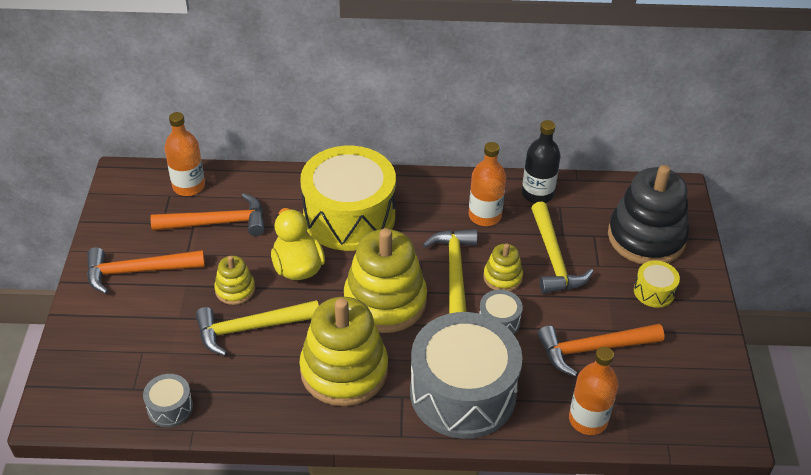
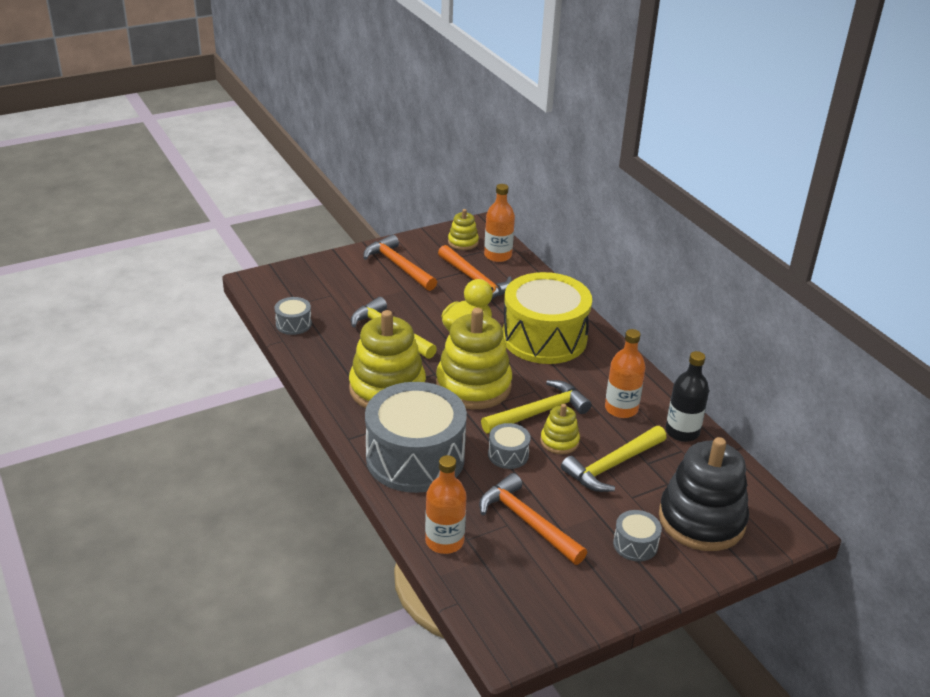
camera: 60 degrees right, 10 degrees down
(235, 290) = (419, 312): yellow stacking toy -> yellow stacking toy (463, 242)
(654, 291) = (635, 544): yellow drum -> grey drum

